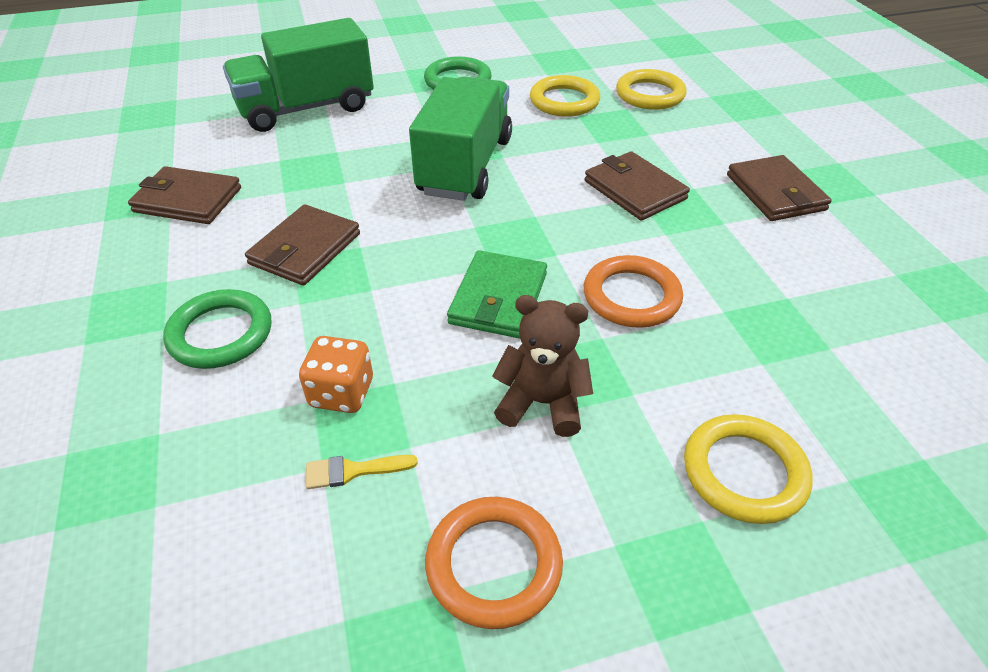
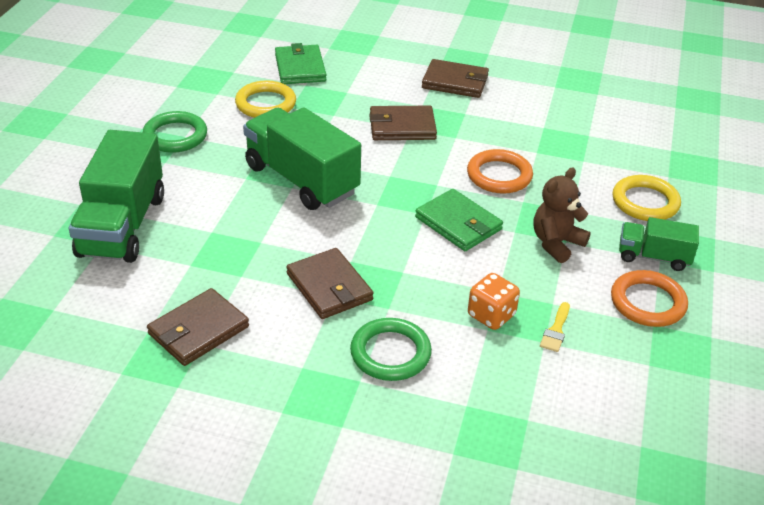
camera: 60 degrees left, 5 degrees down
(615, 532) = (653, 257): none -> green truck
(650, 94) = (300, 68): yellow ring -> green wallet

